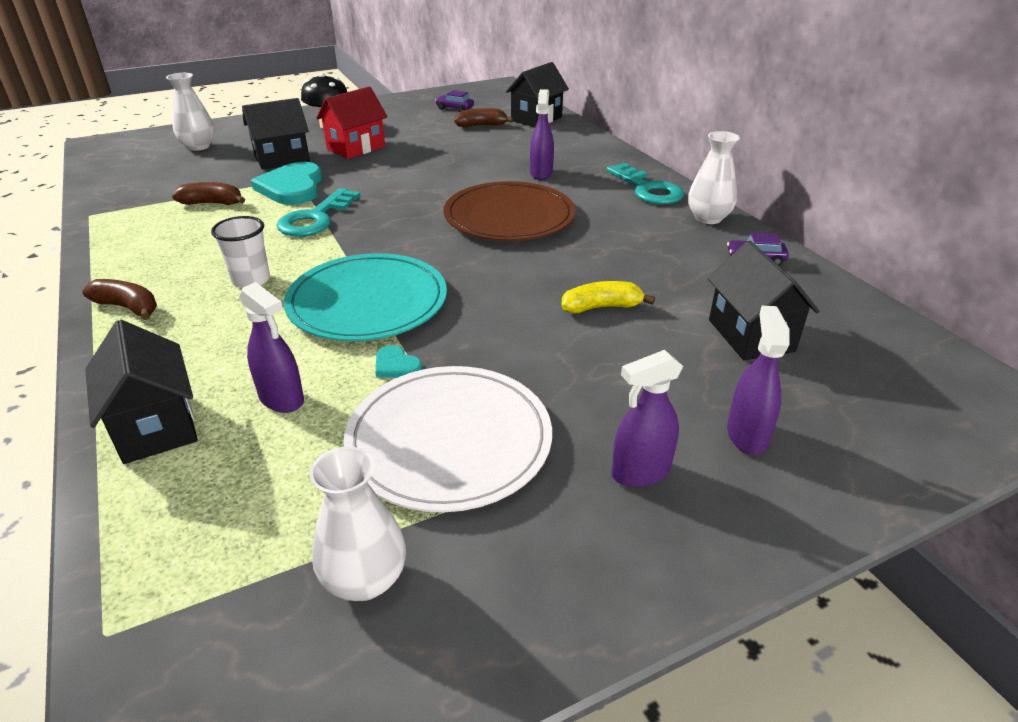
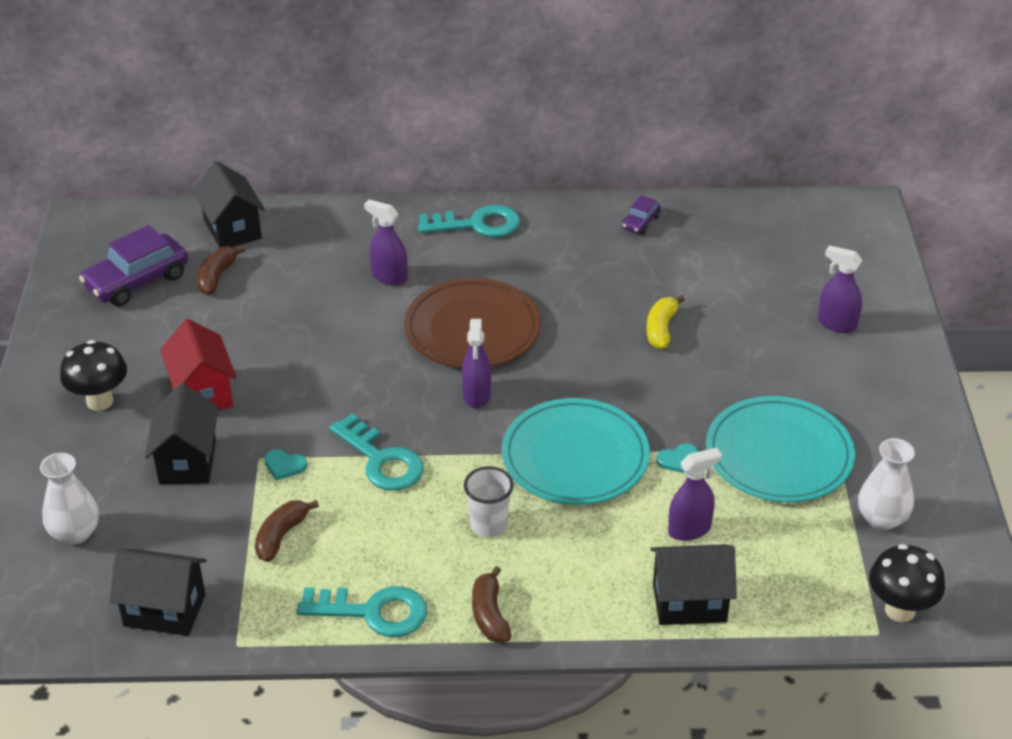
camera: 65 degrees left, 5 degrees up
(128, 255) = (373, 612): none -> turquoise key
(128, 307) = (490, 615): brown banana -> brown banana turned 60 degrees counterclockwise
(159, 652) = (900, 610): none -> black mushroom
(292, 187) = (284, 465): turquoise heart -> turquoise heart, size x0.45
(449, 440) = (779, 454): white plate -> turquoise plate
(455, 108) = (137, 281): purple car -> purple car, size x2.00
(640, 472) = (847, 380): purple spray bottle -> purple spray bottle (476, 395)
(708, 218) = (558, 215): white vase -> none
(750, 335) = (738, 274): black house -> black house (164, 610)

